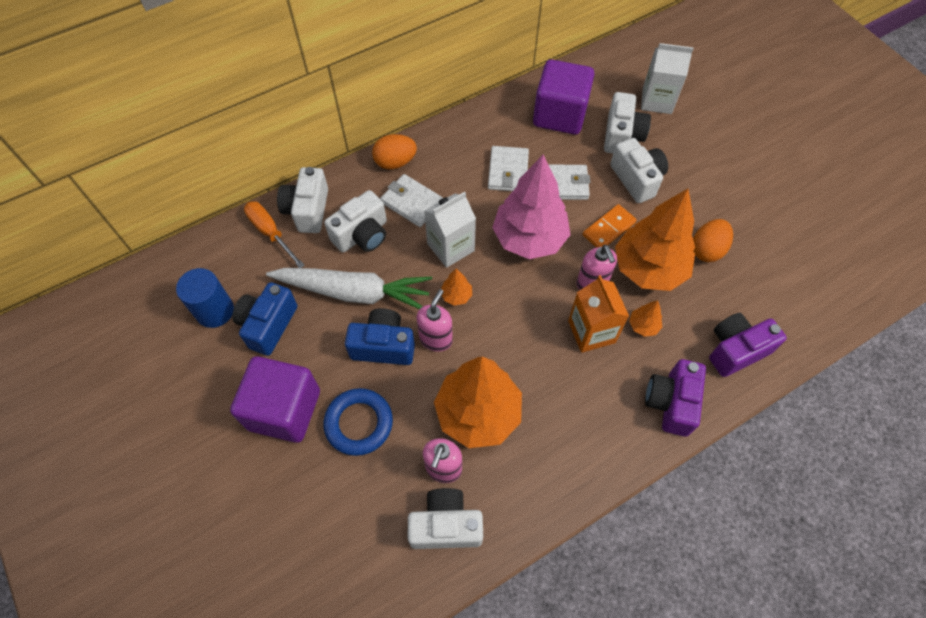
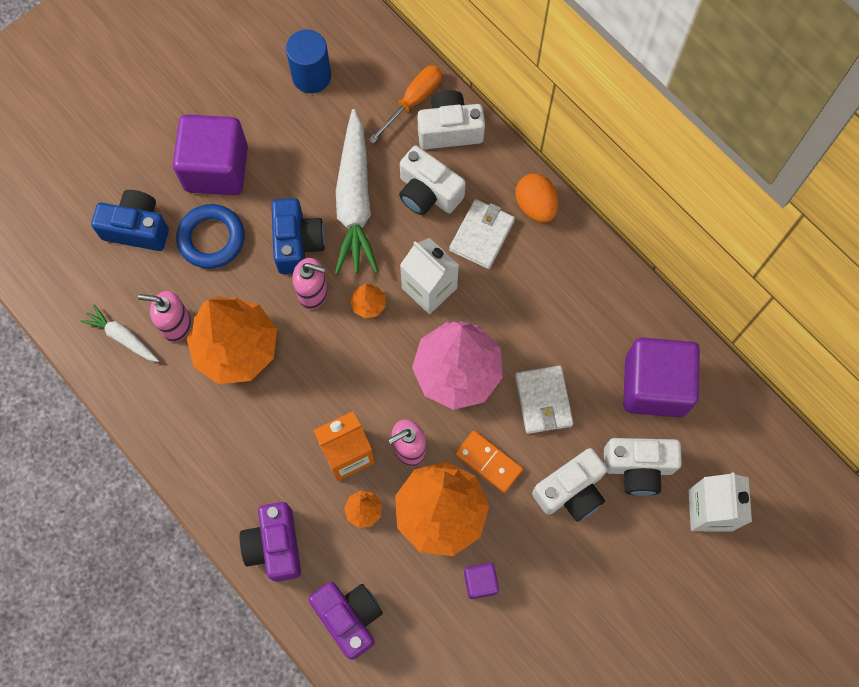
camera: 80 degrees right, 10 degrees up
(268, 325) = (304, 129): blue camera -> blue camera (137, 228)
(446, 525) = (122, 337): white camera -> white carrot
(508, 171) = (549, 335): white wallet -> none
(671, 403) = (275, 545): purple camera -> purple camera turned 105 degrees counterclockwise
(707, 250) = (480, 582): orange egg -> purple cube

